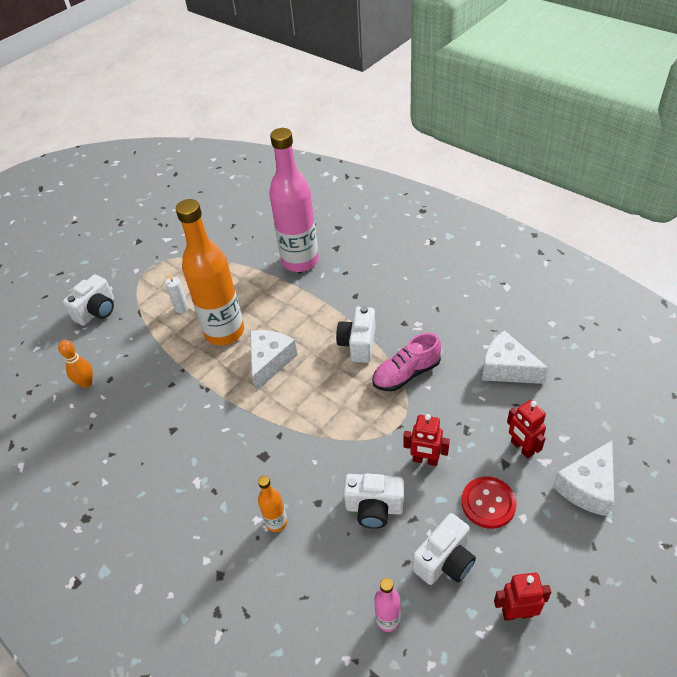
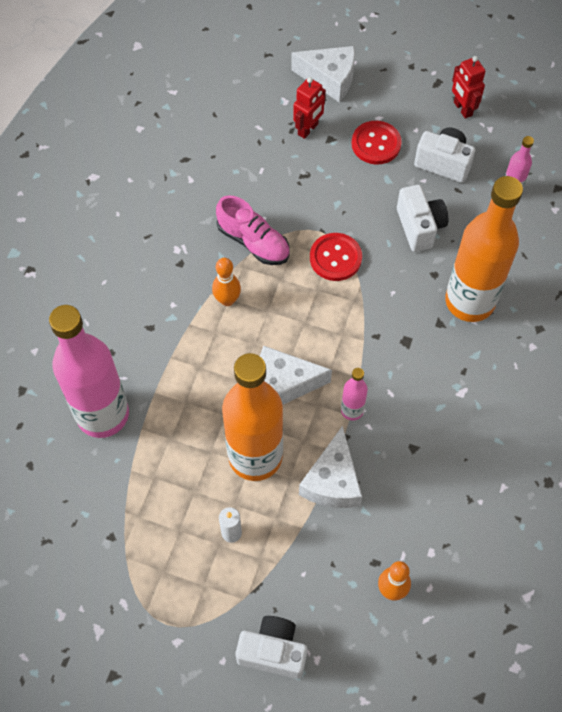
camera: 115 degrees left, 15 degrees up
(225, 398) = (352, 410): none -> pink bottle
(276, 522) = (469, 301): orange bottle -> orange bottle, size x2.31
(358, 344) = (227, 300): white camera -> orange bowling pin
(367, 428) = (335, 258): none -> red button
(425, 460) = (352, 200): red robot -> none
(507, 368) = (216, 156): white cheese -> white cheese (332, 481)

